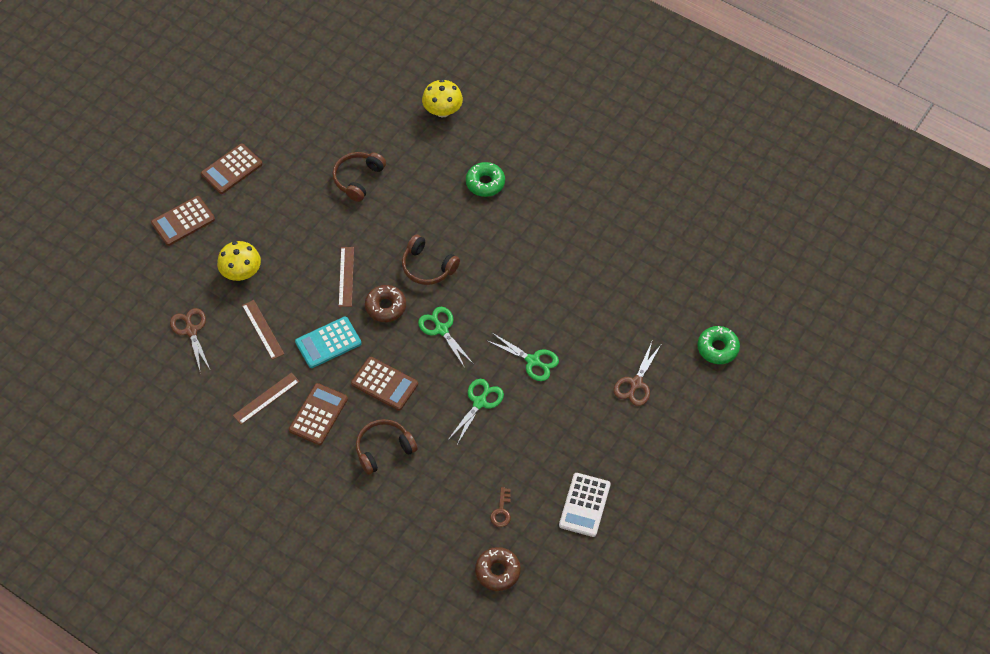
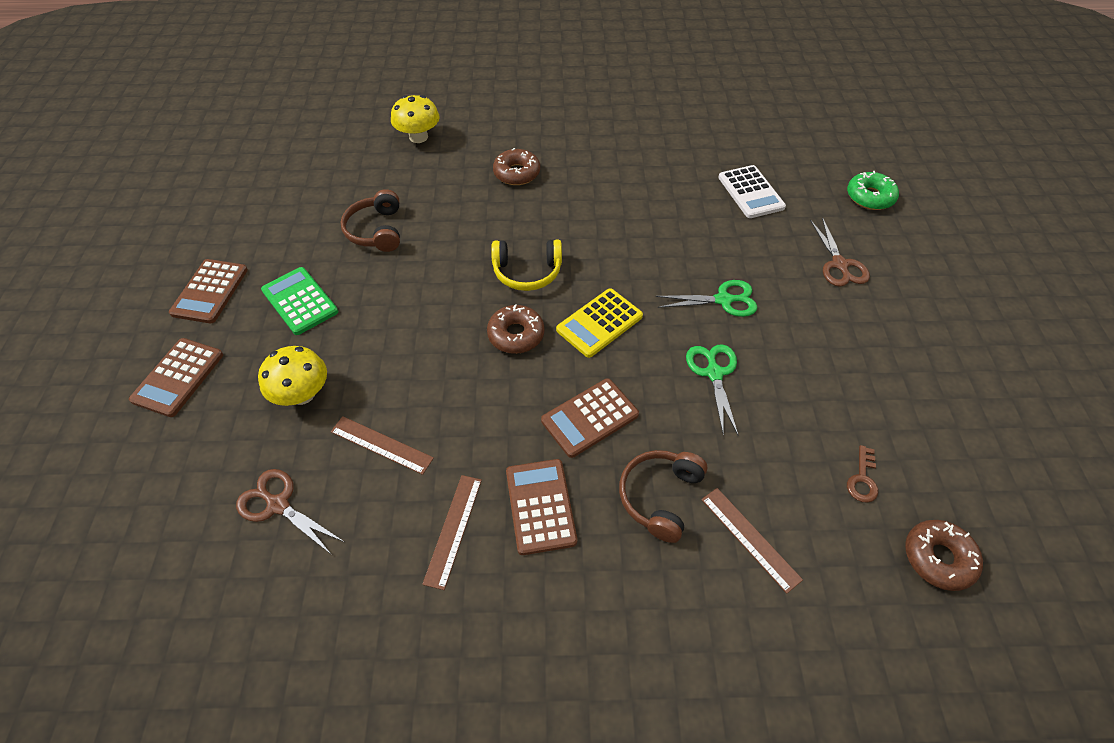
camera: 35 degrees left, 5 degrees down
(278, 207) = (300, 301): none -> green calculator
(328, 343) = (480, 412): turquoise calculator -> none
(346, 276) = (442, 329): brown ruler -> brown ruler (750, 538)
(384, 384) = (590, 418): brown calculator -> brown calculator turned 150 degrees clockwise
(428, 267) = (527, 272): brown headphones -> yellow headphones
(441, 329) = (599, 323): green scissors -> yellow calculator
(485, 183) = (517, 173): green donut -> brown donut
(501, 511) = (862, 479): brown key -> brown key turned 45 degrees clockwise
(584, 505) = (932, 412): white calculator -> white calculator (750, 192)

